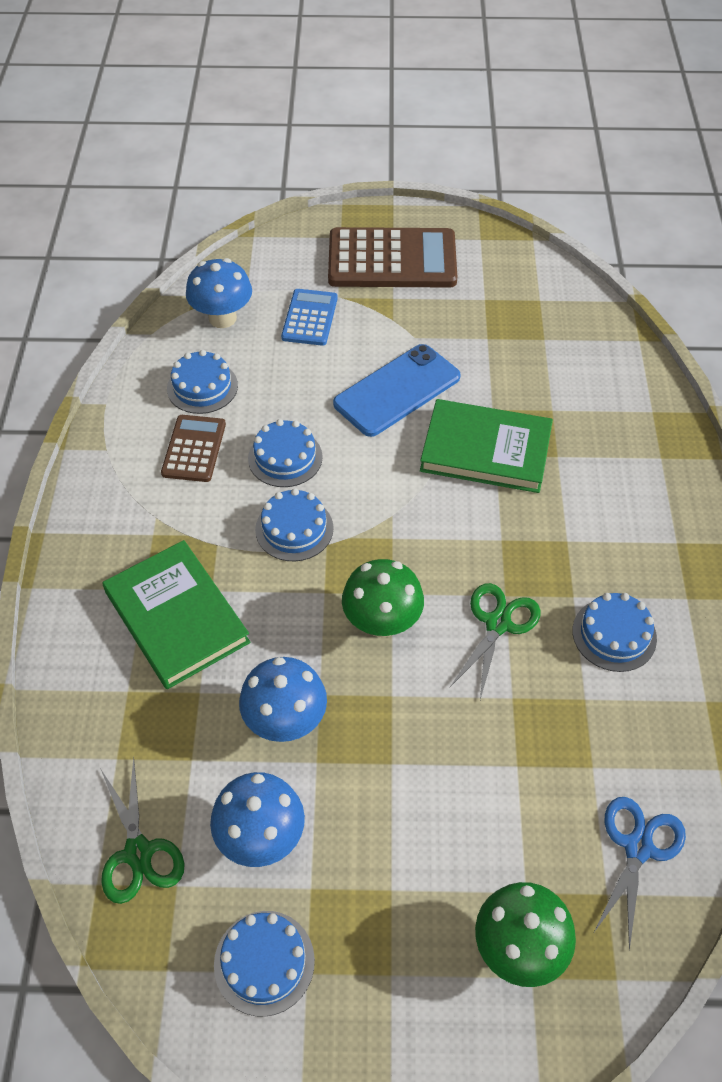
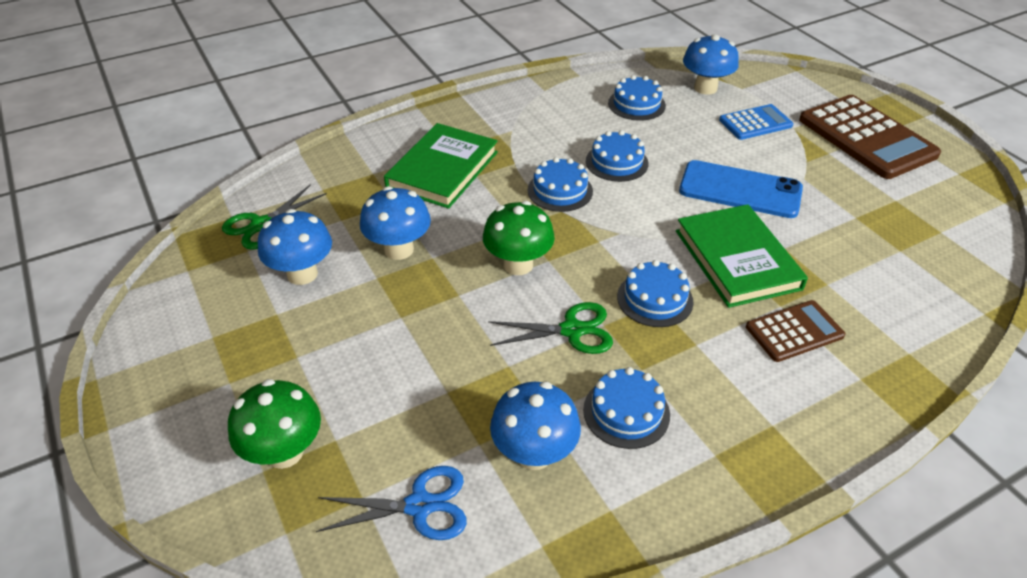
camera: 60 degrees right, 10 degrees down
(194, 449) = (582, 122): brown calculator -> brown calculator (794, 331)
(264, 962) = (211, 312): blue cake -> blue cake (655, 299)
(624, 728) = (534, 453): none -> blue mushroom

